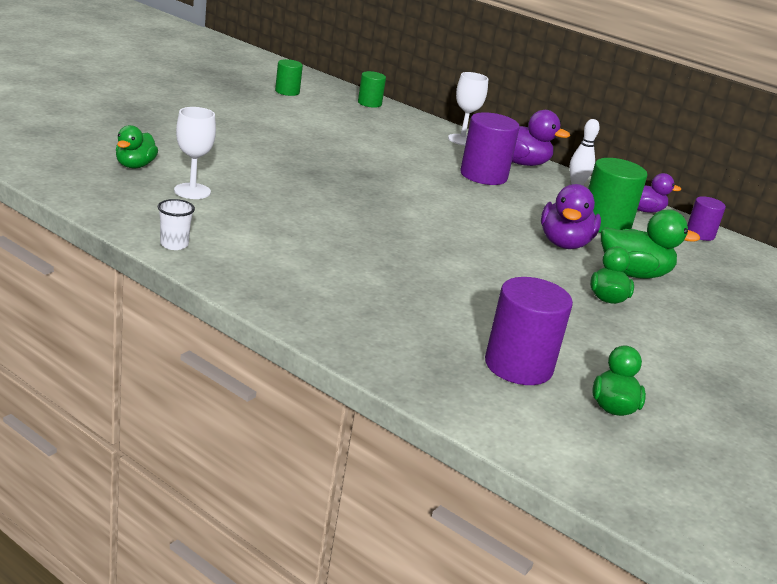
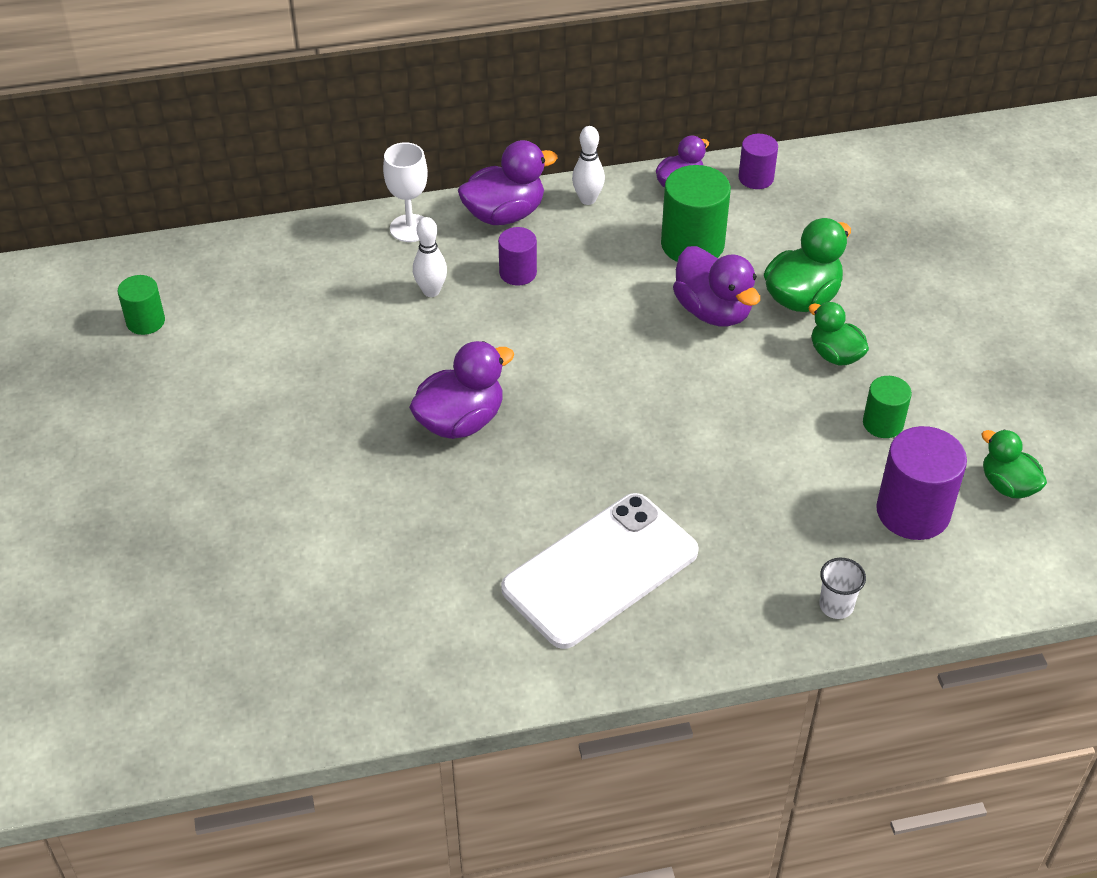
camera: 45 degrees left, 20 degrees up
(135, 165) = (291, 614): green duck -> none
(174, 244) = (526, 674): white cup -> white cup (836, 606)
(192, 191) = (398, 589): white goblet -> none
(291, 251) = (600, 570): none -> white phone
(344, 182) = (460, 421): none -> purple duck
(369, 103) = (241, 253): green cylinder -> green cylinder (883, 423)
(427, 154) = (431, 291): none -> white bowling pin
(483, 175) = (518, 273): purple cylinder -> purple cylinder, size x0.58

